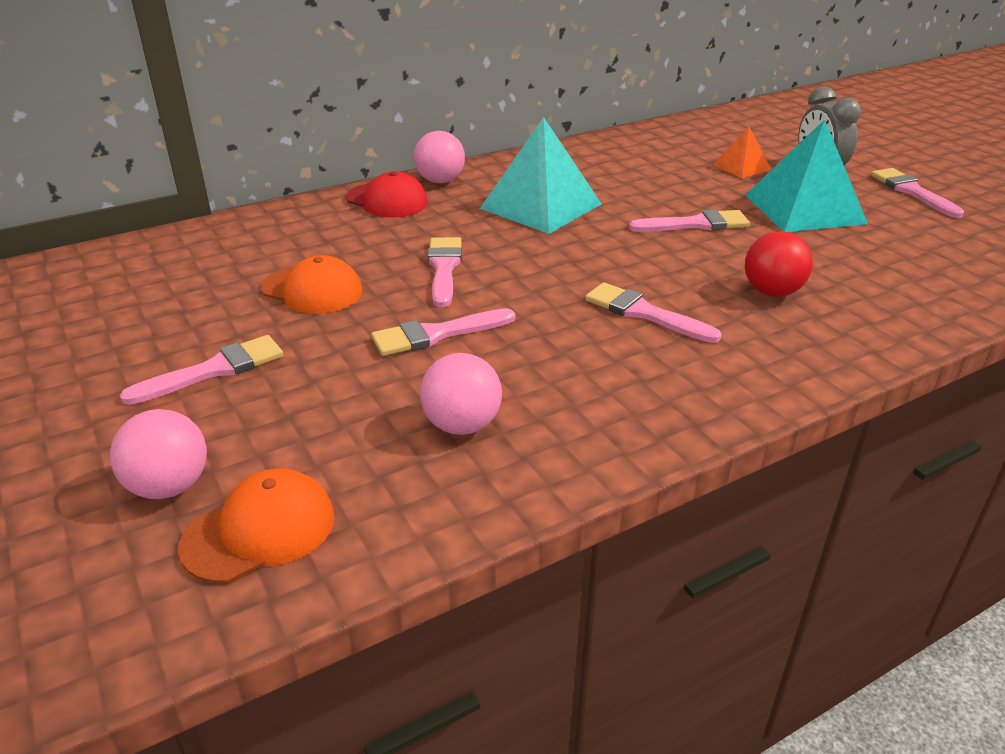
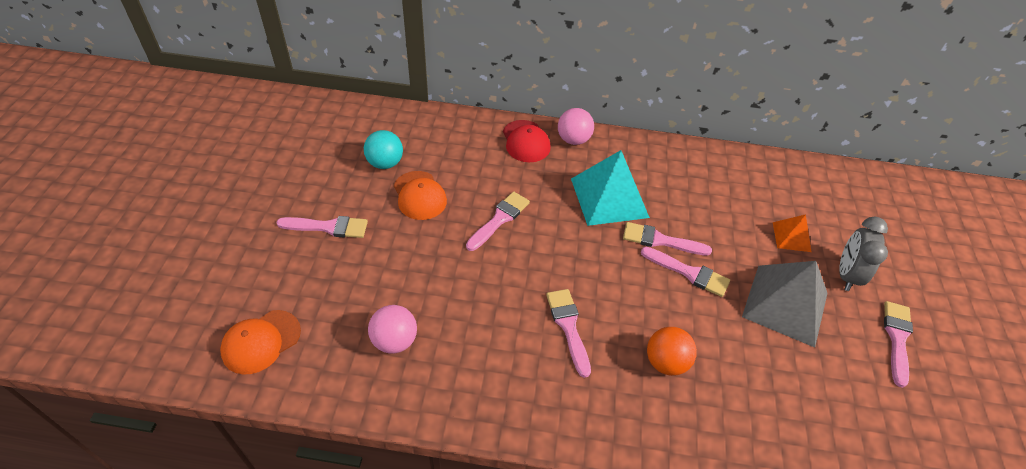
camera: 35 degrees right, 15 degrees up
(169, 486) = (252, 290): pink ball -> none
(222, 282) = (385, 163): none -> turquoise ball
(259, 531) = (261, 342): orange cap -> orange cap turned 135 degrees clockwise
(437, 334) = (445, 269): pink brush -> pink brush (661, 240)
(772, 292) = (665, 362): red ball -> orange ball
(804, 209) = (785, 304): turquoise pyramid -> grey pyramid

